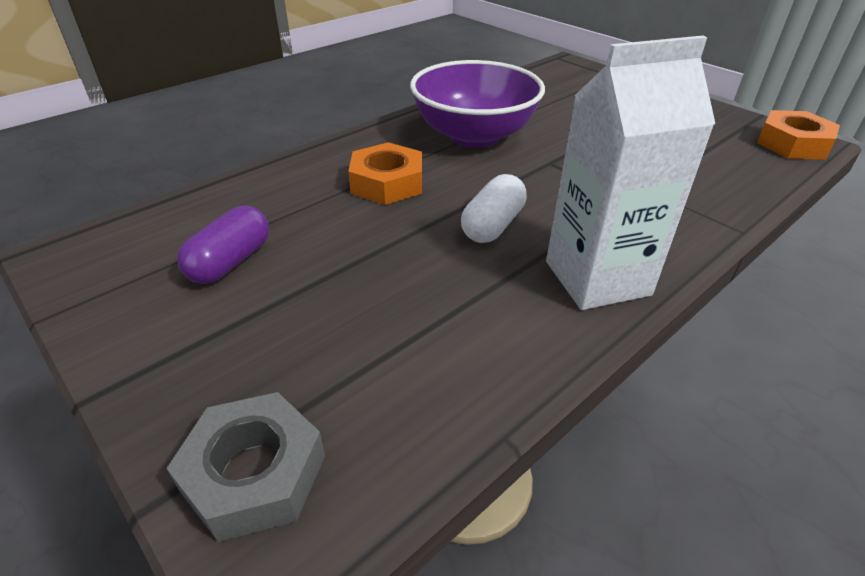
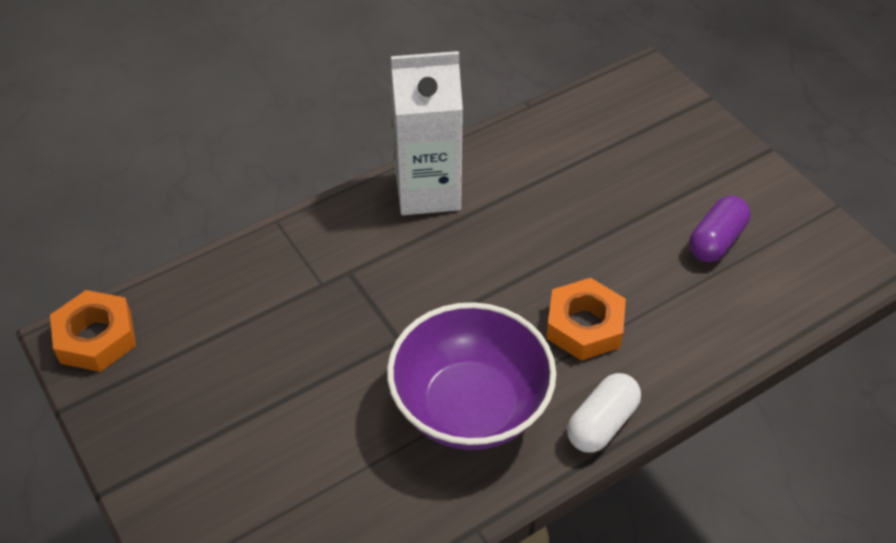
camera: 170 degrees left, 10 degrees up
(254, 473) = (659, 105): grey nut -> none
(493, 225) = (491, 254): white capsule -> white capsule (602, 423)

